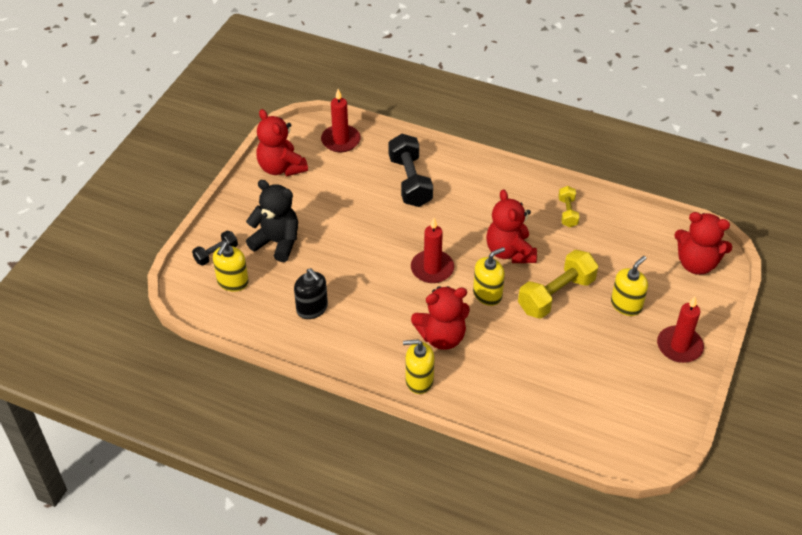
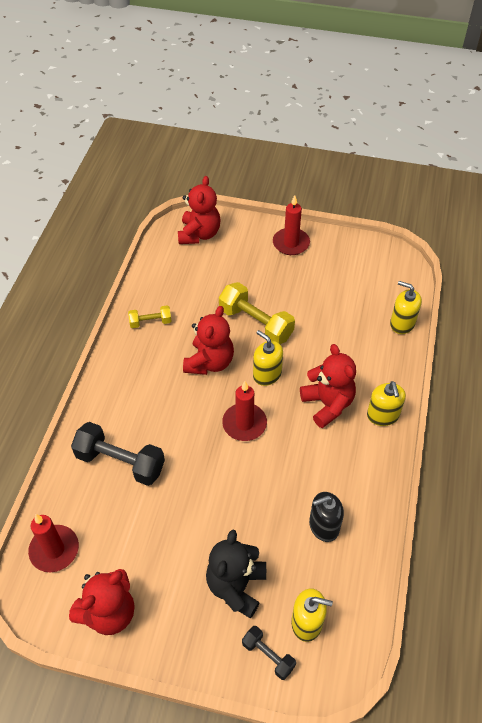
camera: 100 degrees left, 5 degrees up
(312, 308) = (323, 526): black soap dispenser -> black soap dispenser turned 150 degrees counterclockwise
(410, 181) = (120, 462): black dumbbell -> black dumbbell turned 45 degrees clockwise
(510, 252) = (209, 362): red teddy bear -> red teddy bear turned 45 degrees counterclockwise
(626, 305) = (255, 276): yellow soap dispenser -> yellow soap dispenser (402, 323)

